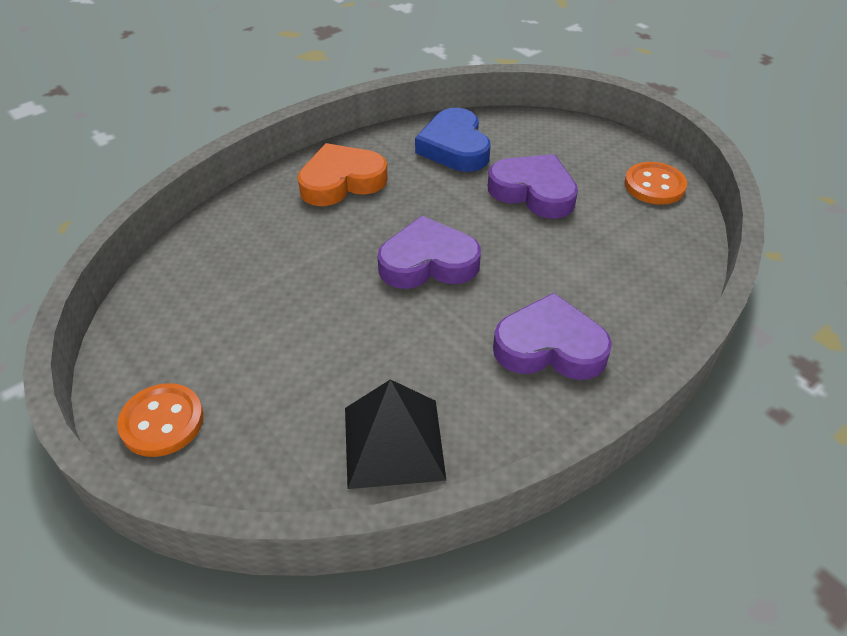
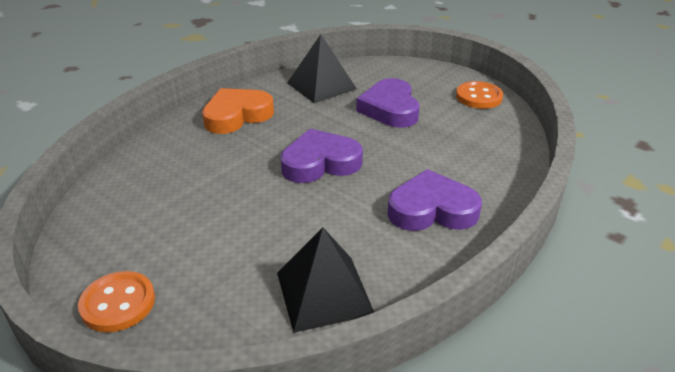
camera: 10 degrees left, 10 degrees down
(454, 147) = (321, 86): blue heart -> black pyramid
(533, 192) = (390, 109): purple heart -> purple heart turned 120 degrees counterclockwise

